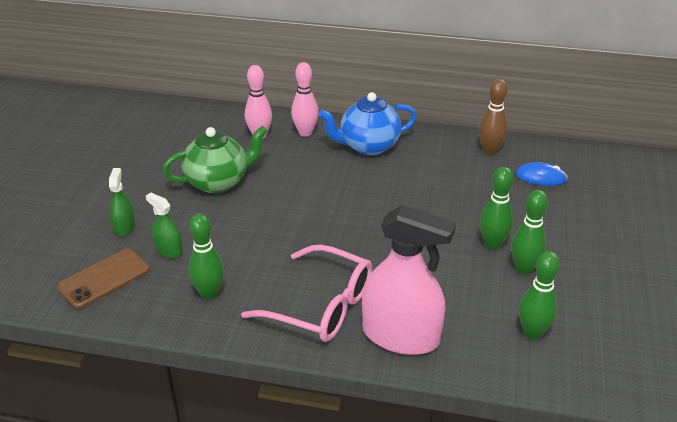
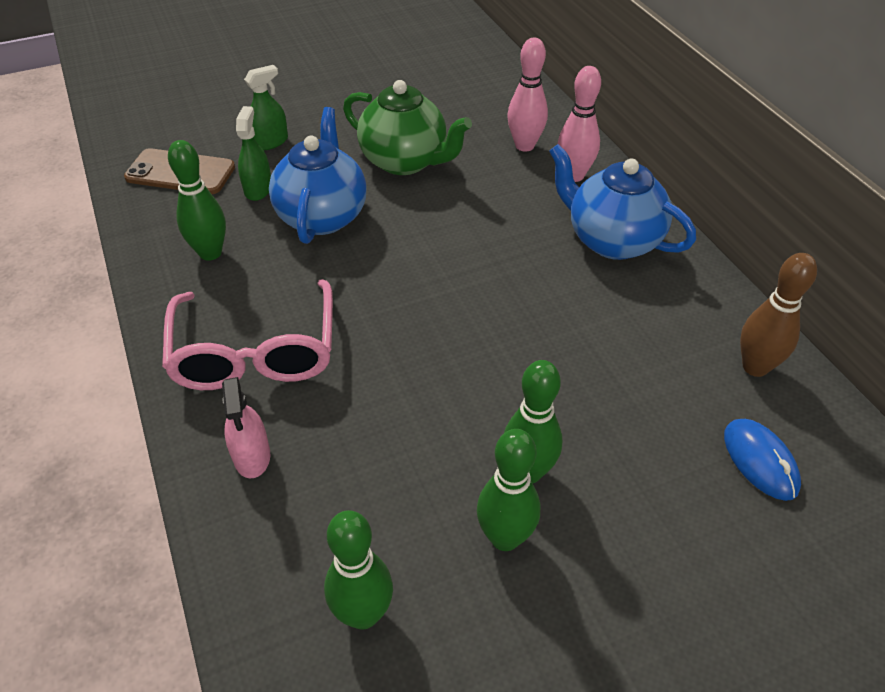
camera: 55 degrees right, 10 degrees up
(229, 234) = (322, 216): none -> blue teapot
(401, 336) = (252, 456): pink spray bottle -> pink spray bottle, size x0.47

